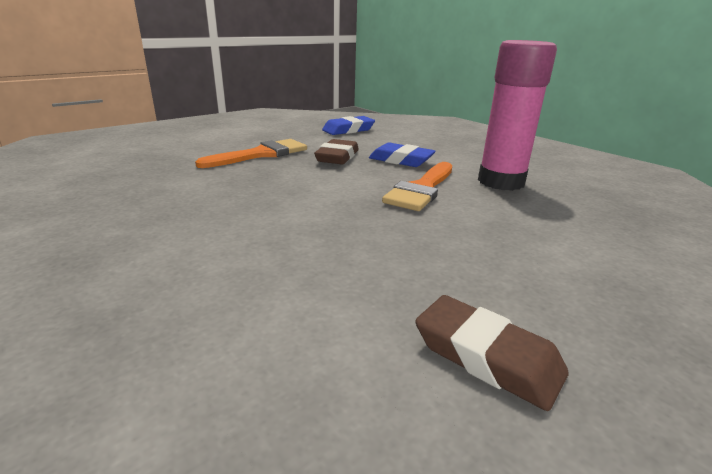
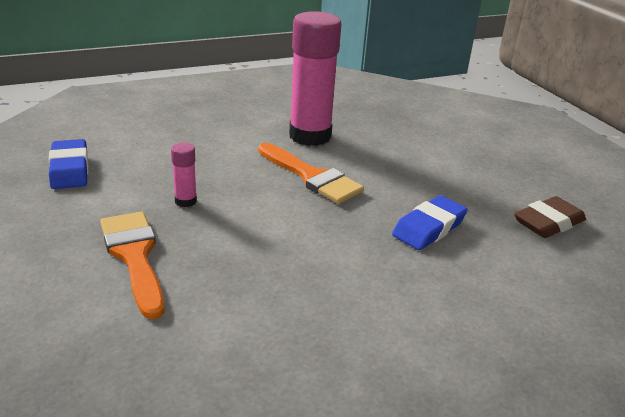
camera: 75 degrees left, 5 degrees up
(337, 157) = (185, 201): brown eraser -> pink glue stick
(401, 160) = (223, 165): blue eraser -> blue eraser (429, 228)

